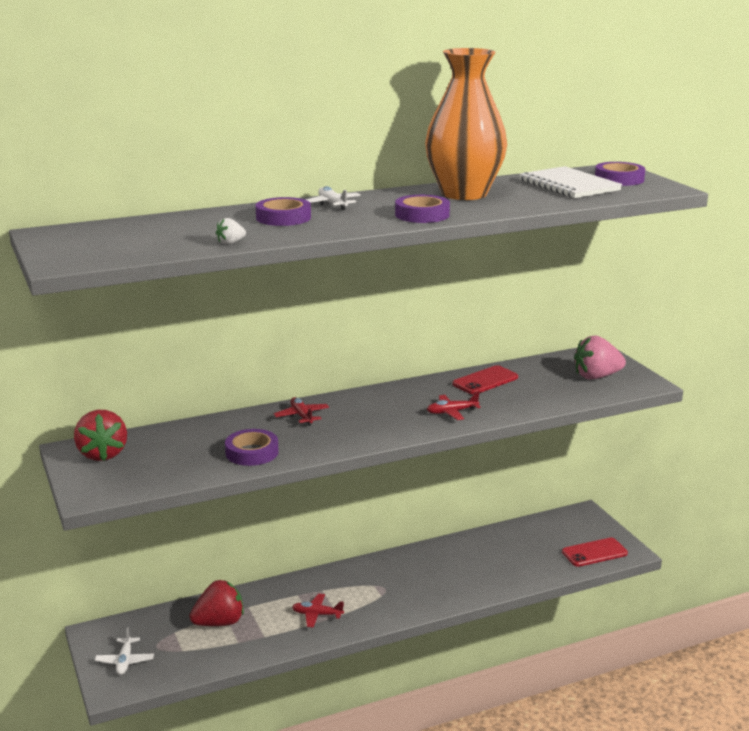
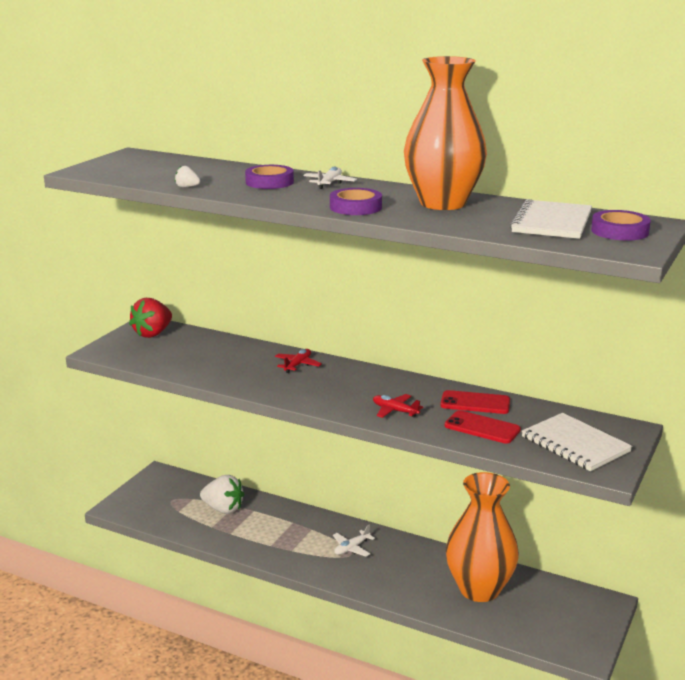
camera: 50 degrees right, 0 degrees up
(125, 661) = (144, 497): white plane -> white plane (351, 548)
(219, 622) = (223, 509): red strawberry -> white strawberry
(252, 452) = (220, 371): purple tape -> none
(317, 615) = (280, 541): red plane -> none
(507, 554) = (479, 589): none -> orange vase
(594, 553) = (553, 635): red phone -> red phone (482, 428)
(596, 377) = (575, 444): pink strawberry -> white notebook

